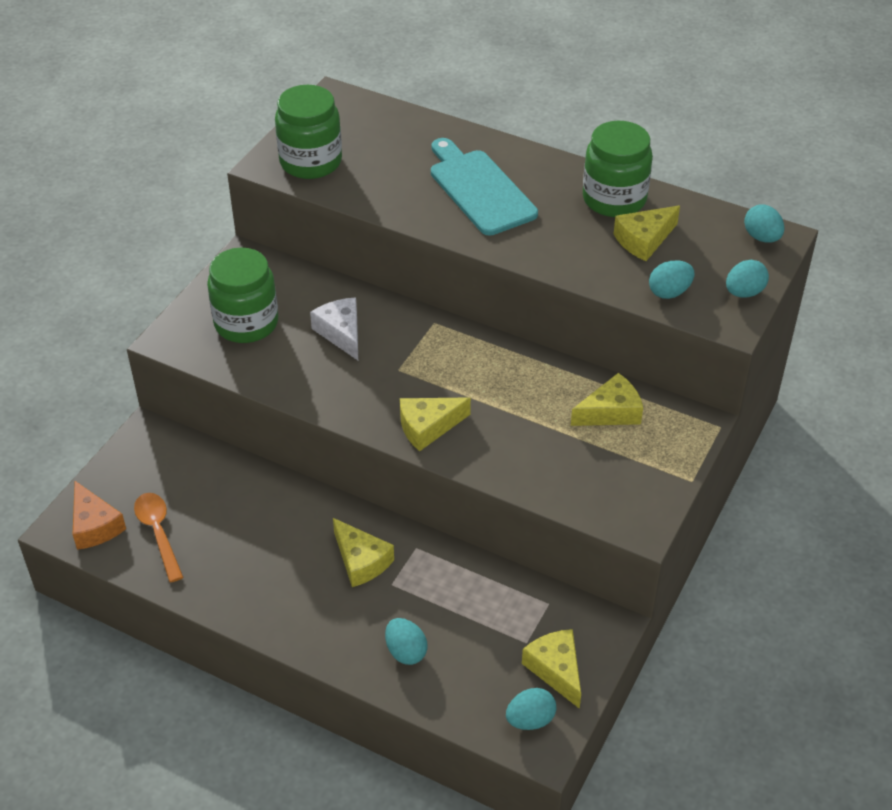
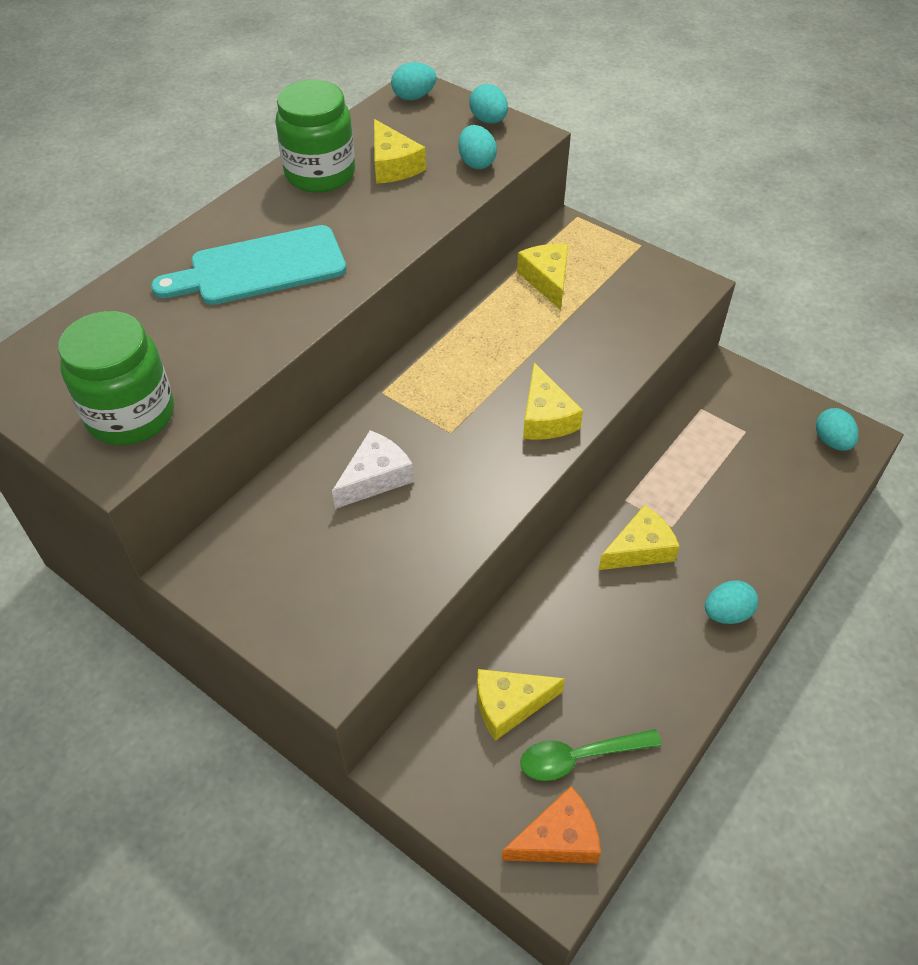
camera: 80 degrees left, 5 degrees up
(158, 533) = (579, 757): orange spoon -> green spoon
(246, 323) = (328, 576): green jar -> none
(341, 333) = (375, 478): white cheese -> white cheese turned 150 degrees clockwise
(406, 652) = (758, 524): turquoise egg -> turquoise egg (726, 613)
(556, 670) = (776, 415): yellow cheese -> yellow cheese (509, 705)

